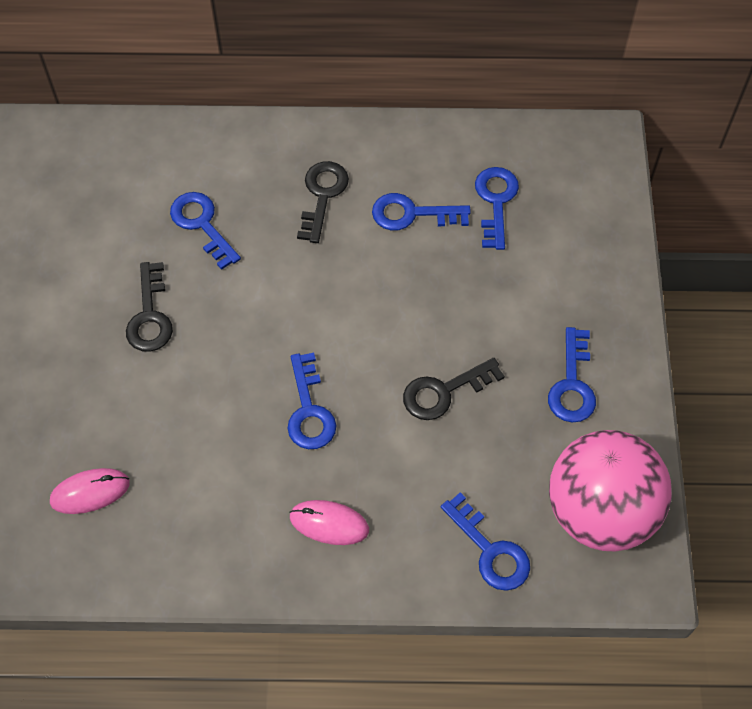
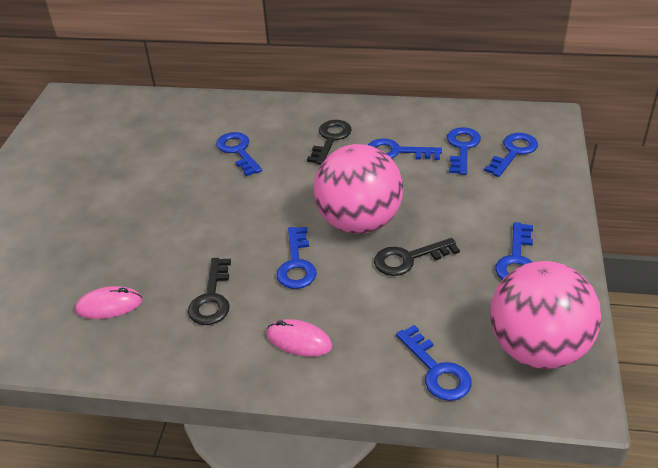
camera: 10 degrees right, 20 degrees down
(150, 315) = (186, 200): black key -> black key (212, 298)
(377, 338) = (359, 222): none -> pink ball
(561, 206) = (513, 152): none -> blue key

